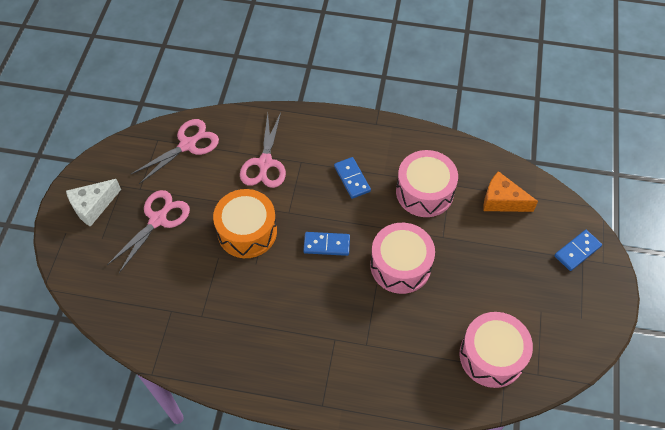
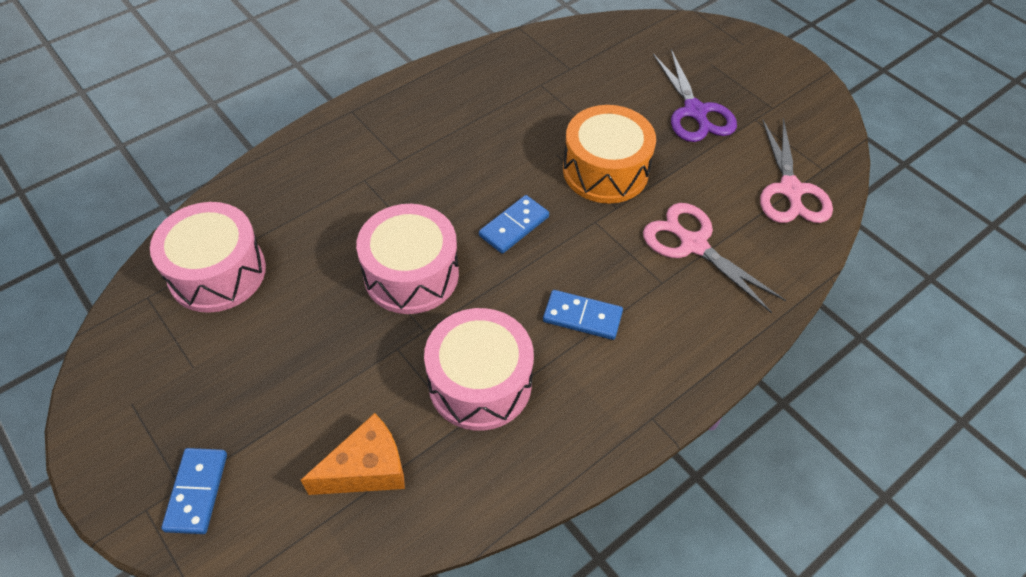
camera: 130 degrees right, 5 degrees down
(93, 206) = (762, 75): white cheese -> none
(158, 220) = (695, 111): pink scissors -> purple scissors

